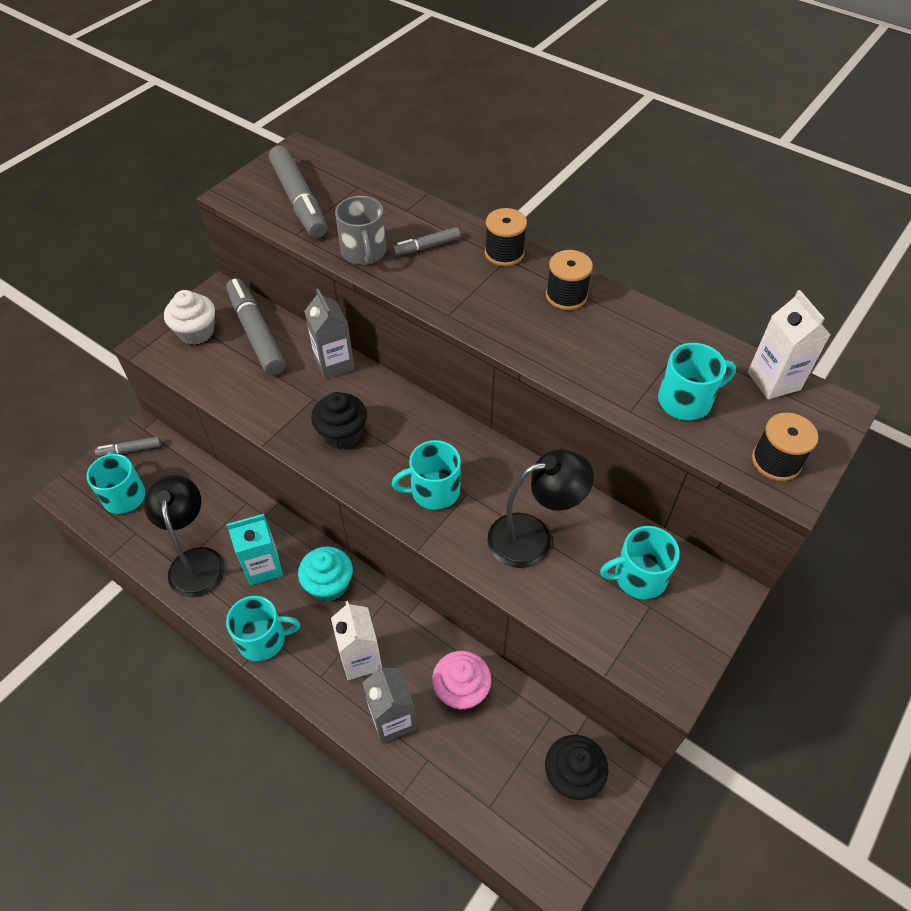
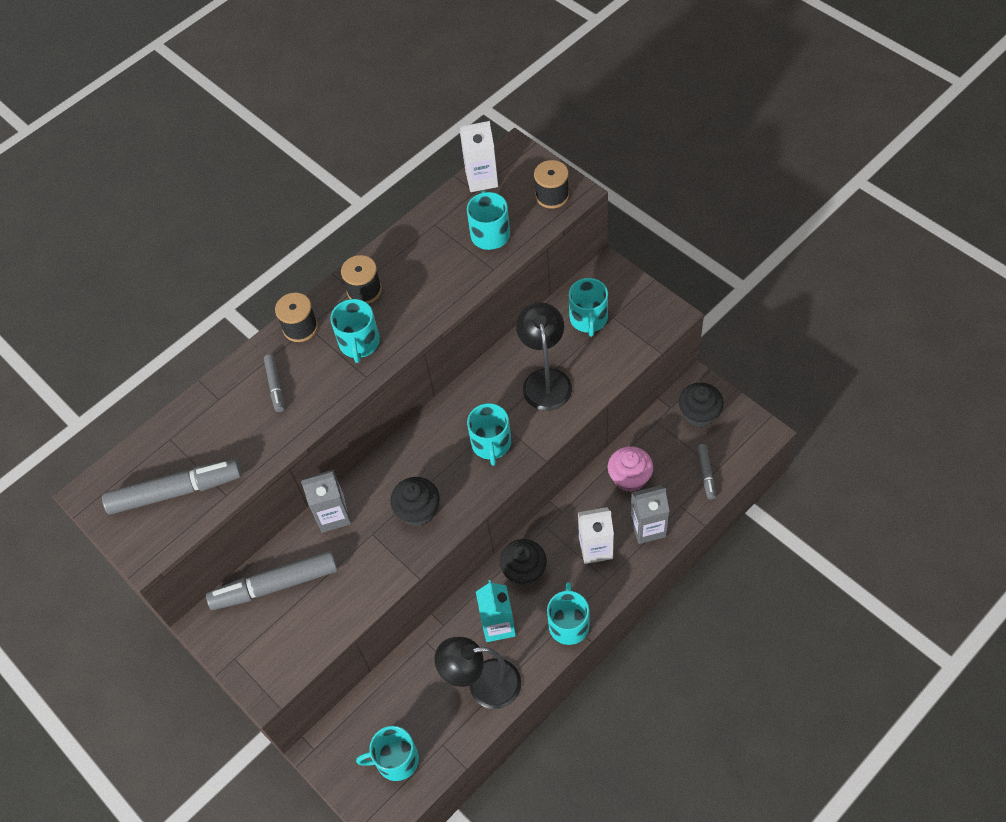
camera: 75 degrees left, 5 degrees up
(130, 450) = (339, 760): grey marker -> grey marker (706, 473)
(196, 332) = (258, 644): white cupcake -> none
(329, 584) = (524, 571): turquoise cupcake -> black cupcake
(364, 252) = (268, 437): grey mug -> none
(492, 302) = (359, 343): none -> turquoise mug

